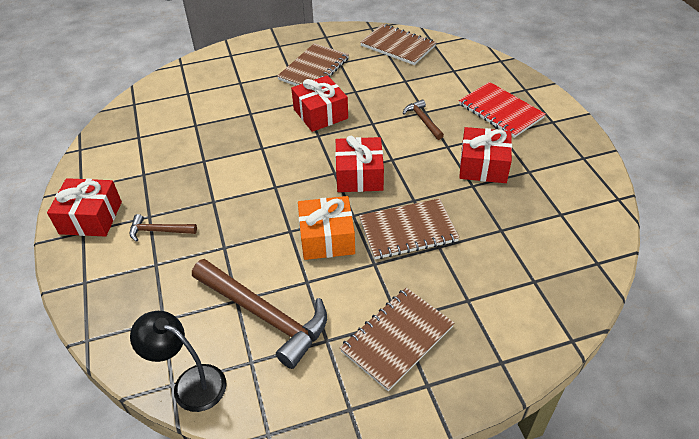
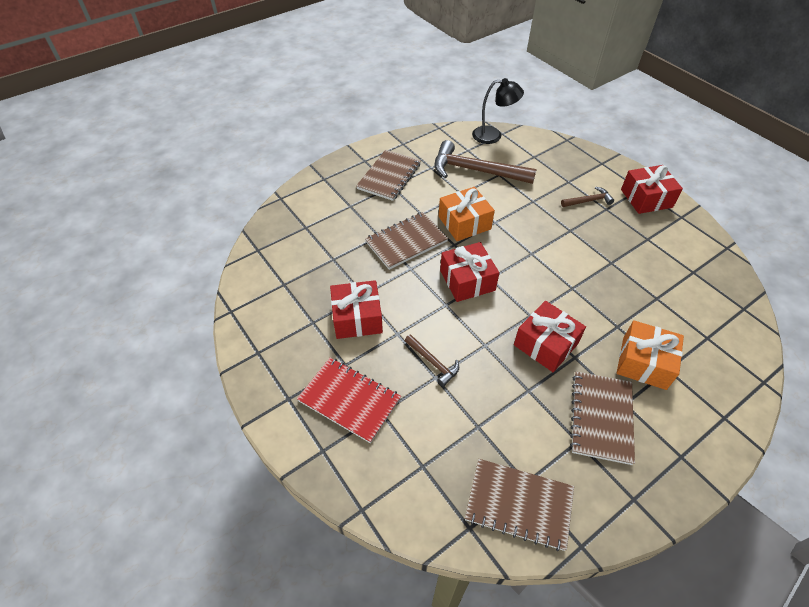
camera: 160 degrees right, 5 degrees up
(253, 89) = (644, 363): none -> orange gift

